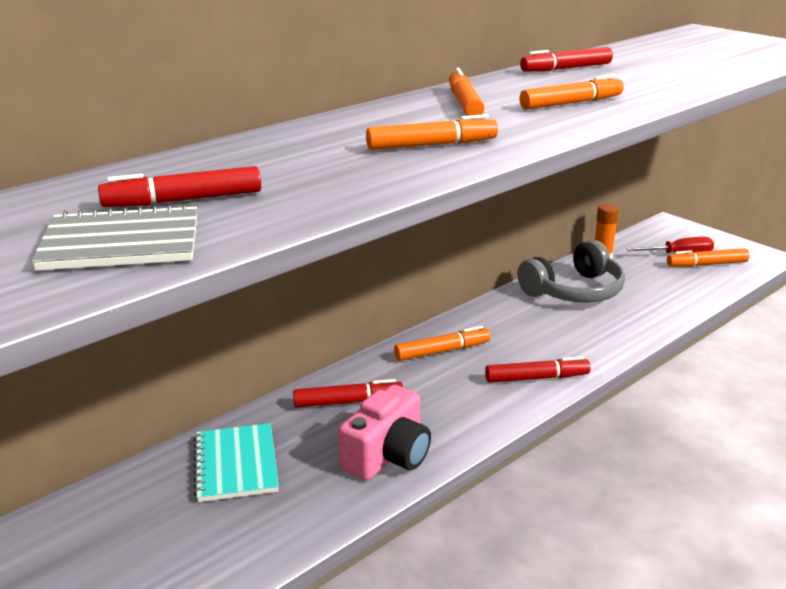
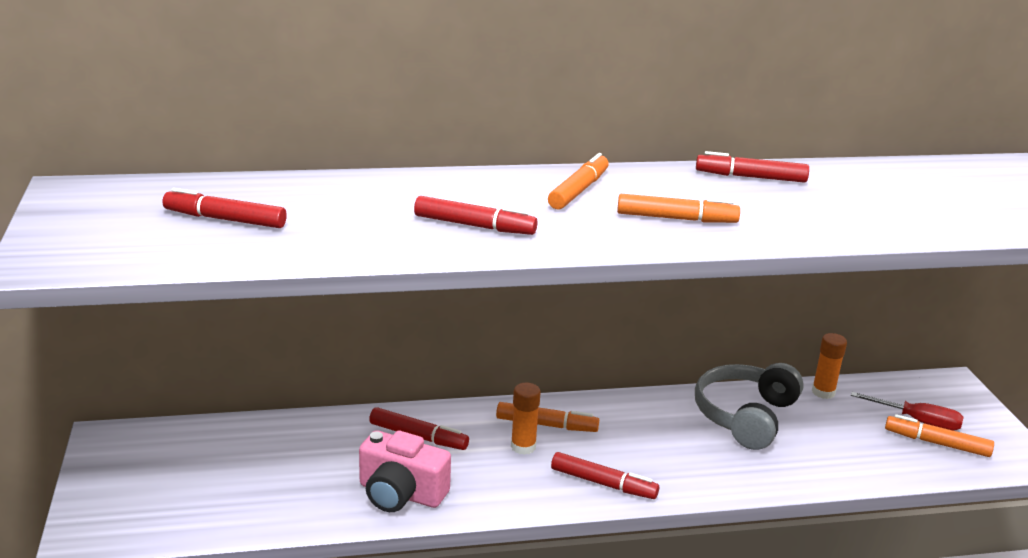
camera: 30 degrees right, 0 degrees up
(121, 243) = (141, 241): grey notebook -> none
(236, 464) = (284, 450): turquoise notebook -> none
(388, 456) = (400, 494): pink camera -> pink camera turned 45 degrees clockwise
(431, 145) = (474, 226): orange marker -> red marker
(444, 375) = (523, 447): none -> orange glue stick
(574, 291) = (745, 416): grey headphones -> grey headphones turned 120 degrees clockwise

